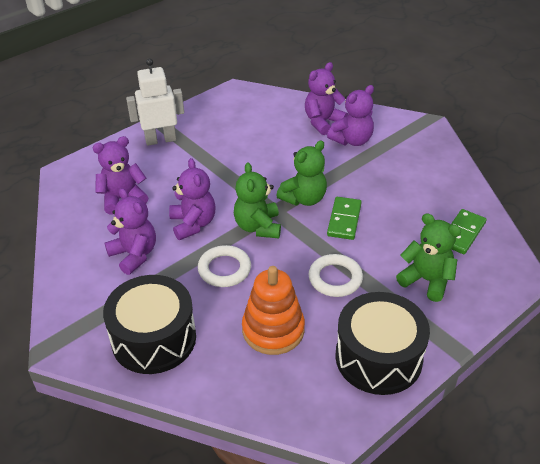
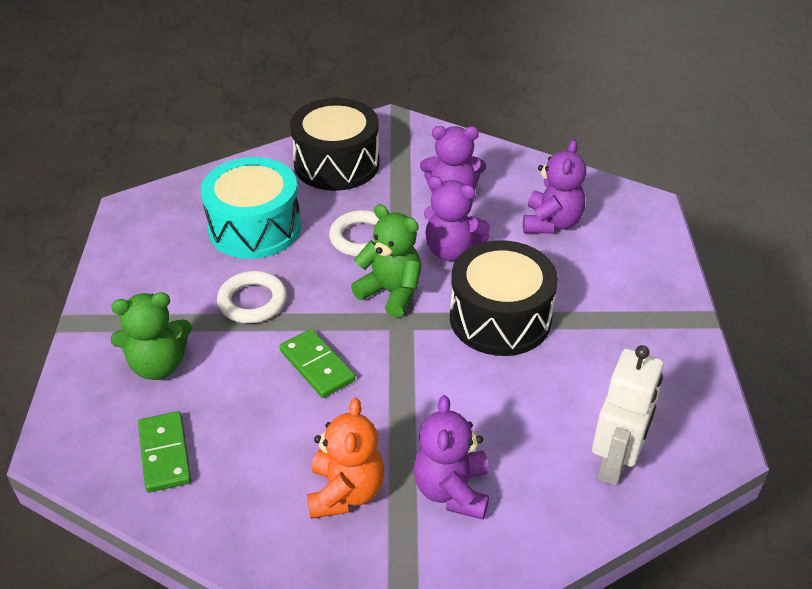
camera: 130 degrees right, 0 degrees up
(160, 140) = (645, 300): white robot -> white robot (615, 463)
(273, 330) = (254, 228): orange stacking toy -> turquoise drum
(304, 198) = (391, 356): green teddy bear -> none
(323, 122) = (531, 490): purple teddy bear -> none
(378, 357) = (141, 269): black drum -> black drum (500, 318)
(395, 166) = (345, 492): none -> orange teddy bear

